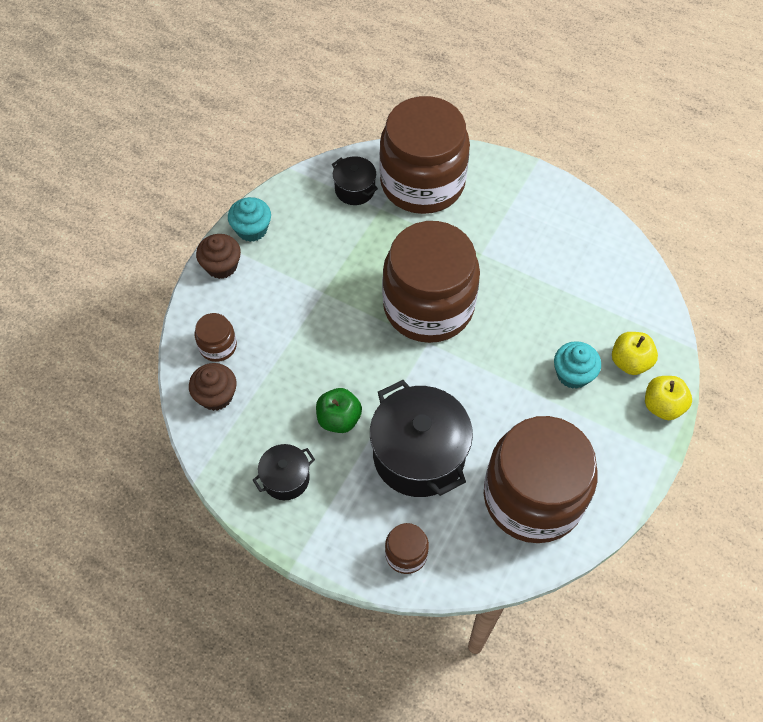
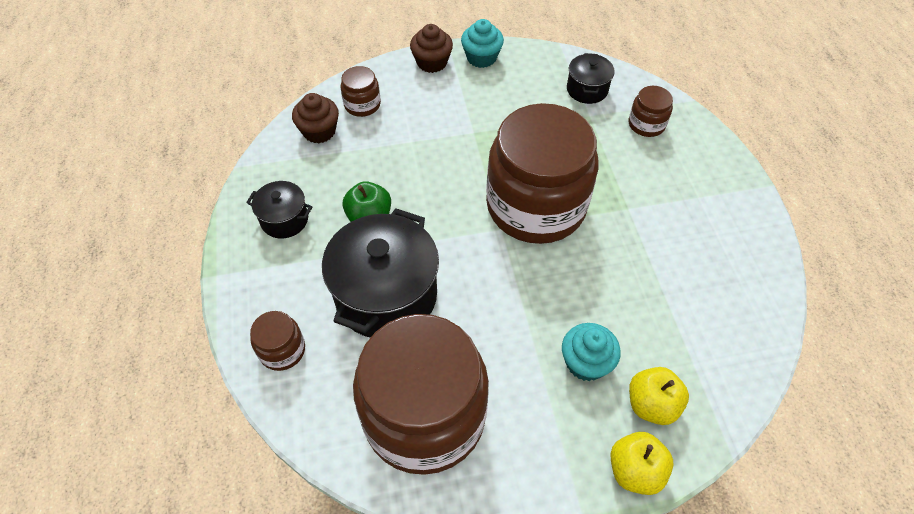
camera: 50 degrees right, 5 degrees down
(422, 182) = (646, 124): brown jar -> brown jar, size x0.41

